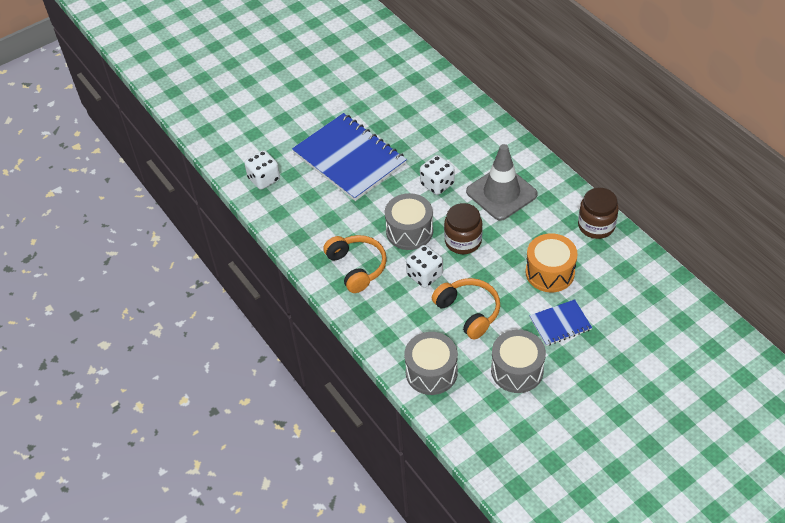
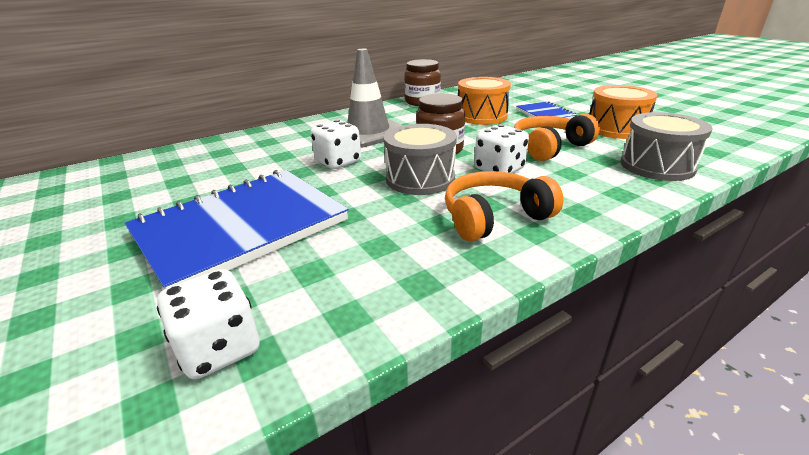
camera: 90 degrees left, 20 degrees down
(517, 370) = (616, 129): grey drum -> orange drum

